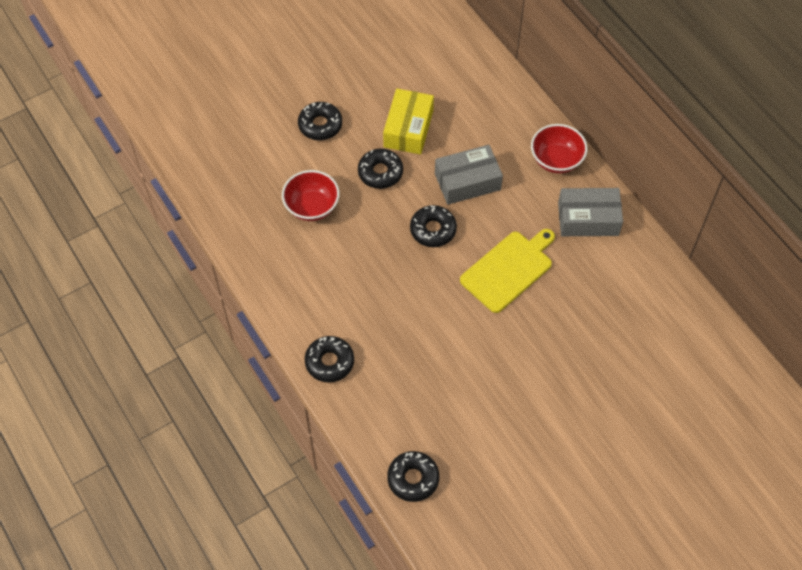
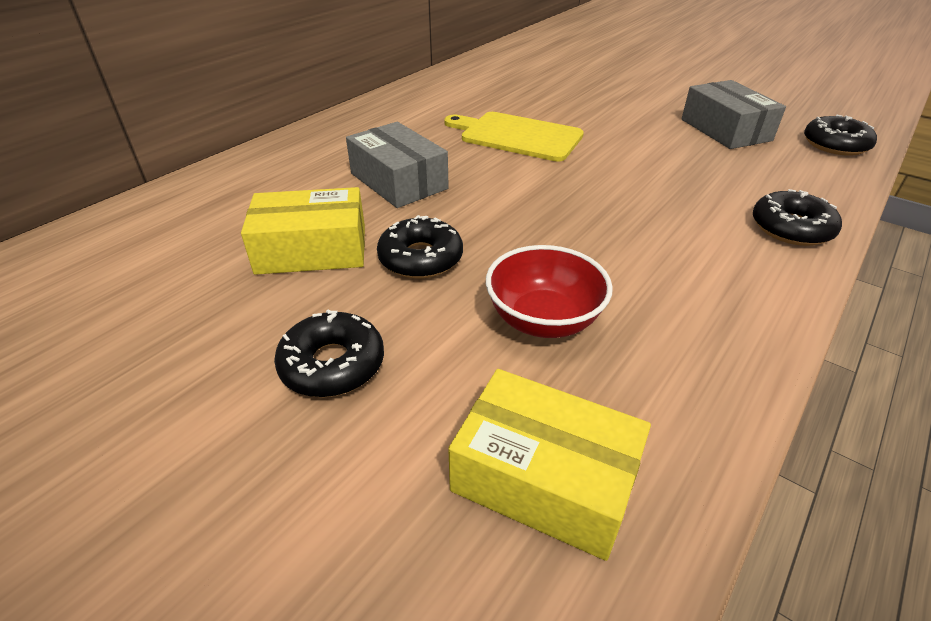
camera: 110 degrees left, 20 degrees down
(236, 175) = (544, 478): none -> yellow box
(433, 230) = (499, 192): black donut -> none
(556, 160) = (334, 132): red bowl -> none
(588, 219) = (413, 107): grey box -> grey box (725, 130)

